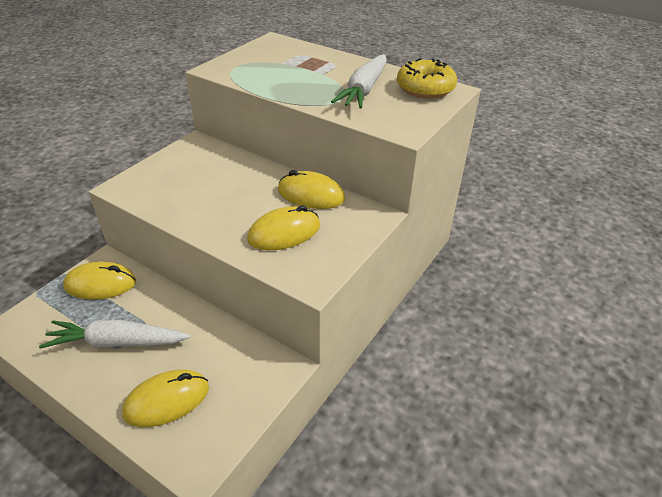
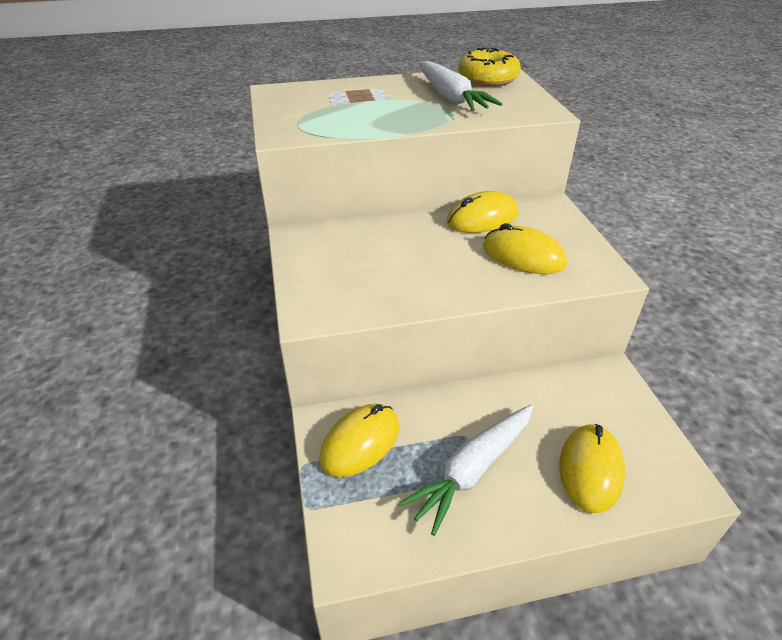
camera: 45 degrees left, 0 degrees up
(284, 233) = (523, 255): yellow mouse -> yellow mouse turned 75 degrees counterclockwise

